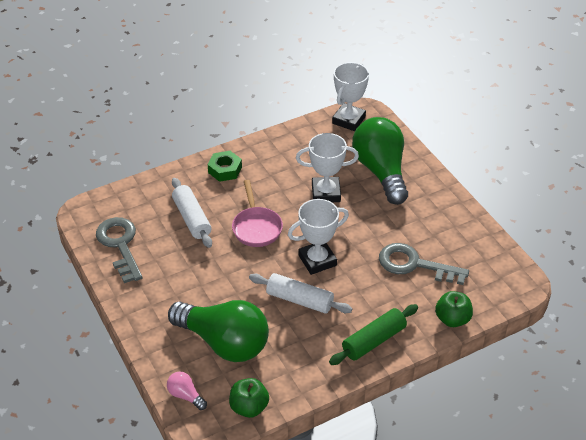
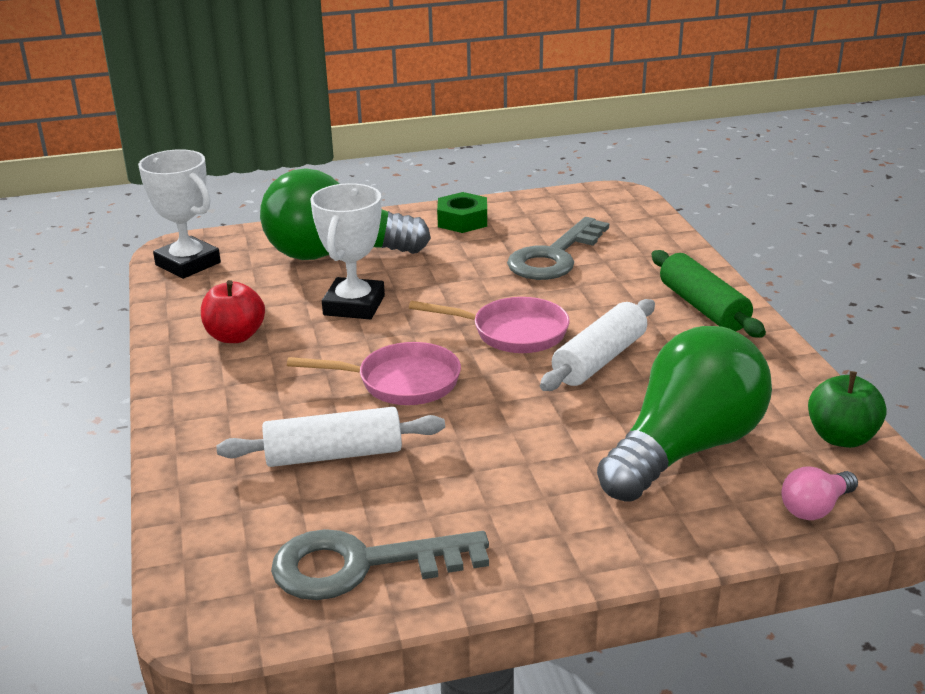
camera: 75 degrees left, 15 degrees down
(225, 170) = (217, 400): green nut -> green nut (462, 220)
(281, 159) = (235, 336): none -> red apple
(317, 260) = (512, 332): white trophy -> pink pan
(452, 319) = (671, 246): green apple -> none

